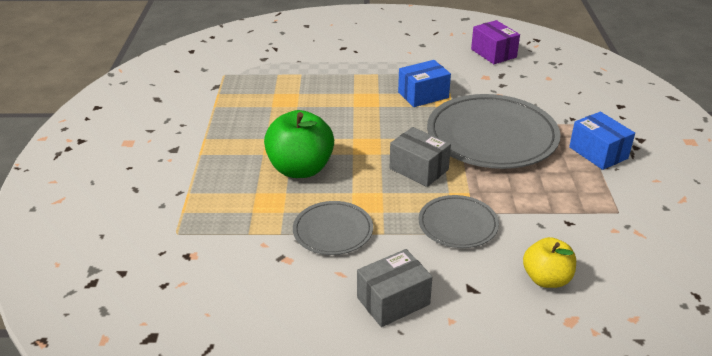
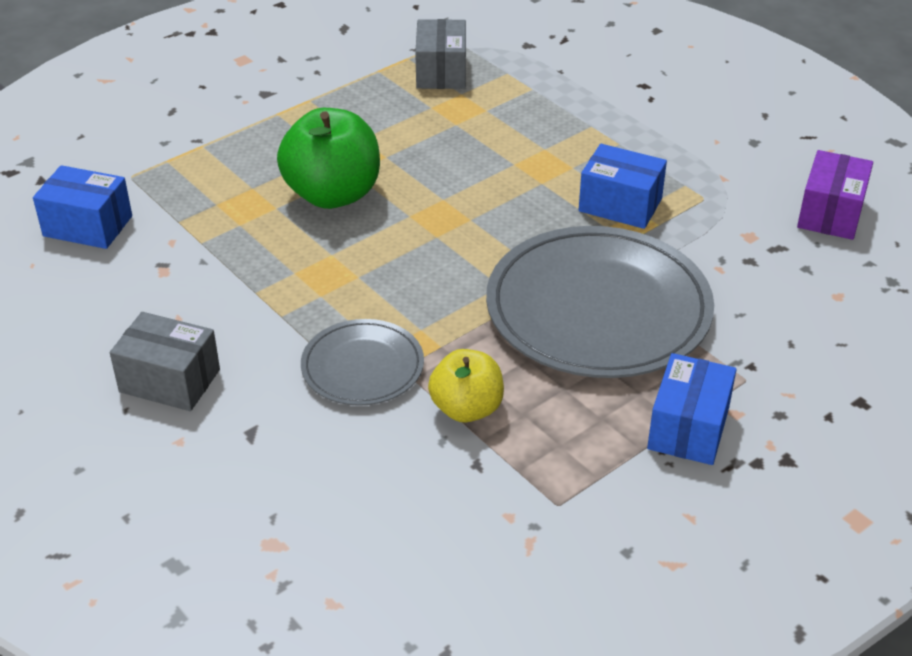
camera: 50 degrees right, 5 degrees up
(201, 272) = (88, 226): none -> blue box
(333, 231) = (245, 276): grey plate -> none
(419, 169) = (441, 282): grey box -> grey box (441, 72)
(546, 279) = (333, 490): yellow apple -> yellow apple (466, 408)

